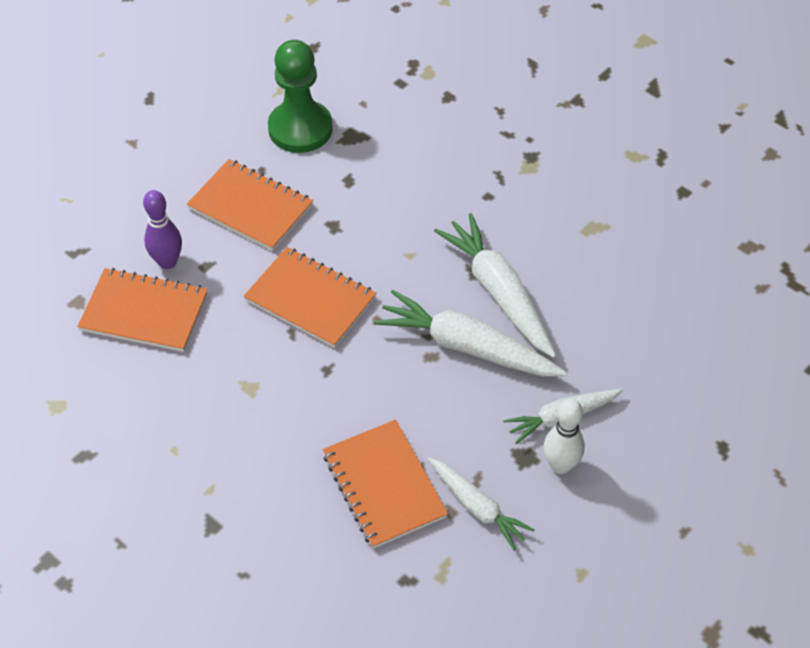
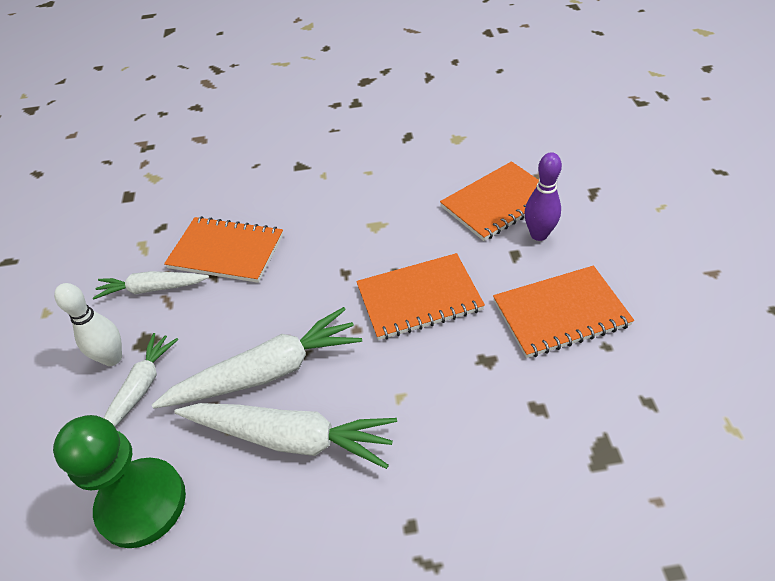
camera: 135 degrees right, 5 degrees down
(300, 129) = (649, 411): green pawn -> green pawn (142, 503)

